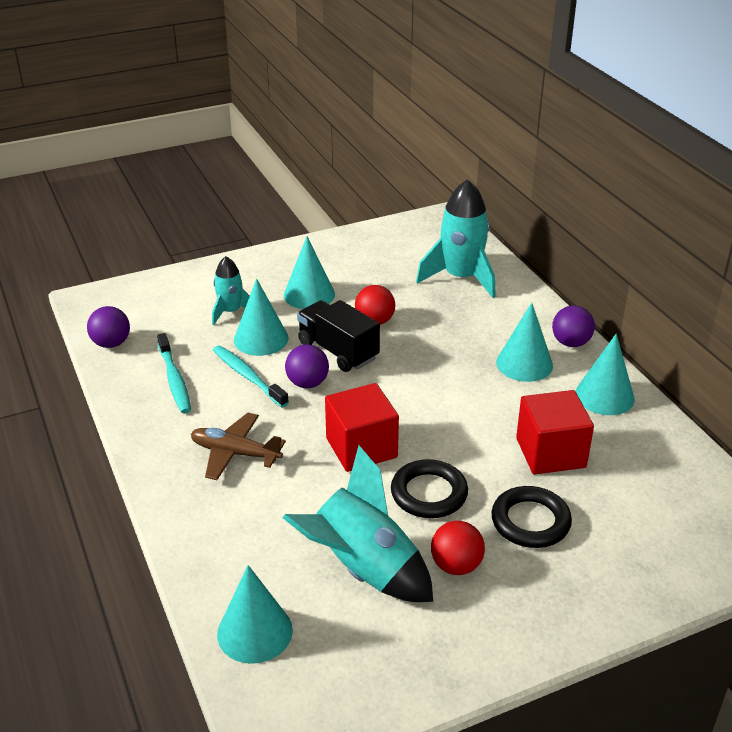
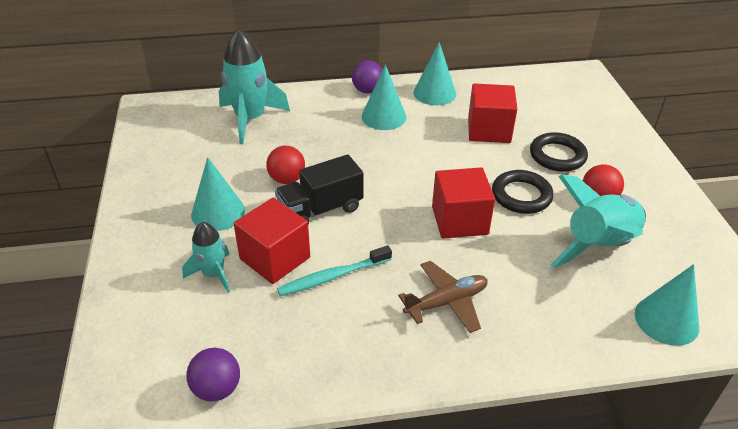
camera: 75 degrees left, 5 degrees up
(174, 379) = (313, 335): turquoise toothbrush -> none
(235, 453) = (446, 302): brown plane -> brown plane turned 150 degrees counterclockwise
(261, 339) = (275, 258): turquoise cone -> red cube
(307, 383) = (360, 237): purple ball -> none

